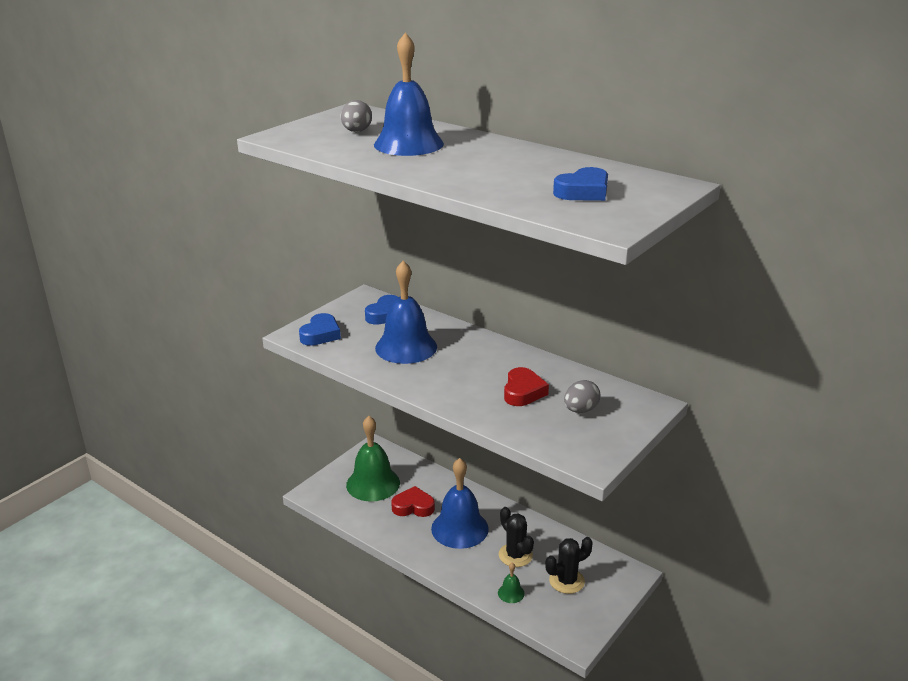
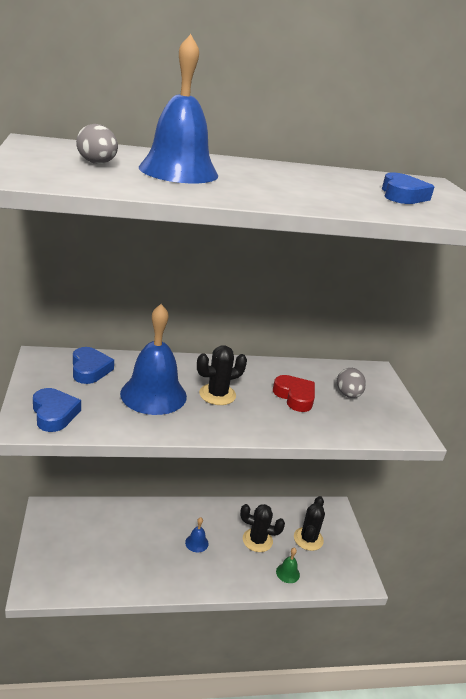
camera: 50 degrees left, 0 degrees up
(373, 483) = (83, 545): green bell -> none
(413, 506) = (141, 546): red heart -> none
(456, 365) = (217, 394): none -> black cactus
(459, 528) = (196, 543): blue bell -> blue bell, size x0.43

